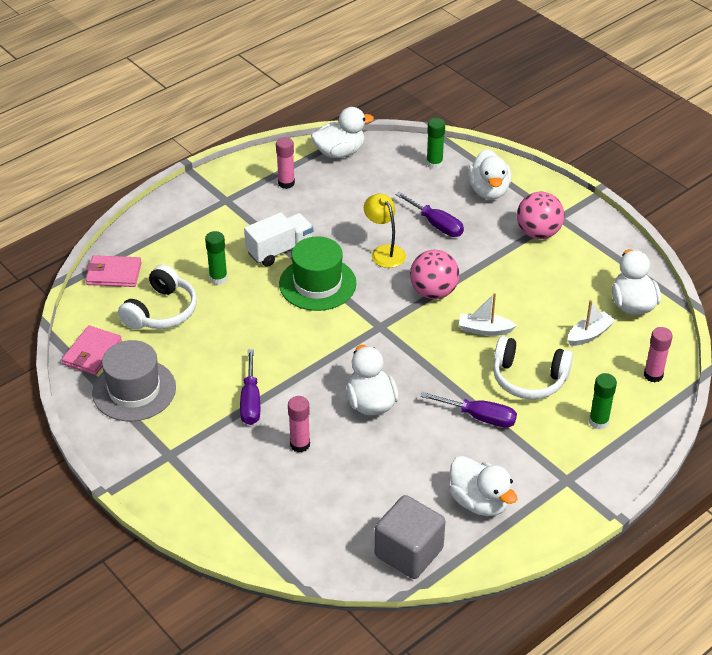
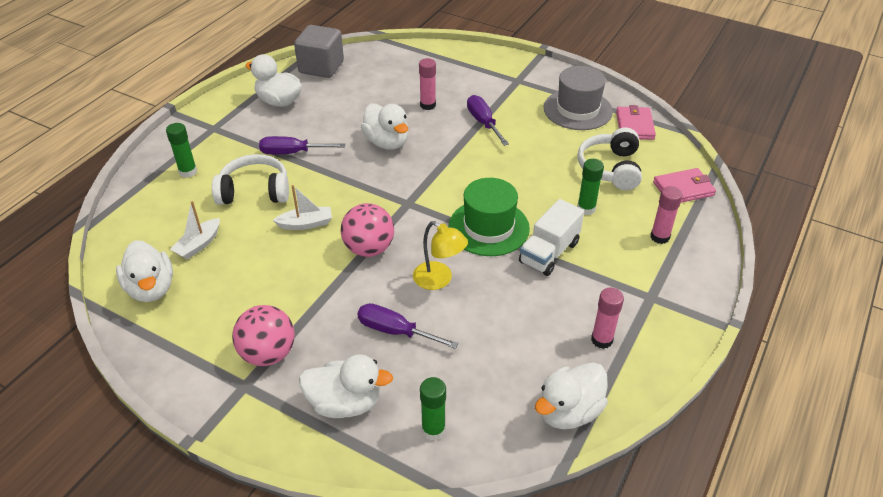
camera: 160 degrees right, 0 degrees up
(488, 191) = (345, 403): white duck -> white duck turned 120 degrees clockwise
(653, 375) = (134, 221): pink glue stick -> pink glue stick (660, 237)

